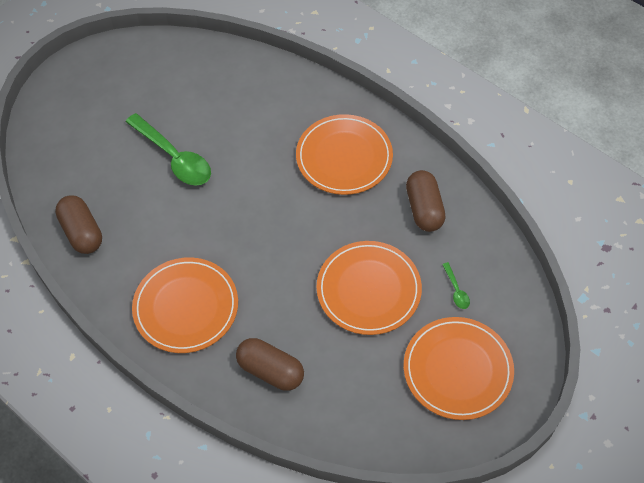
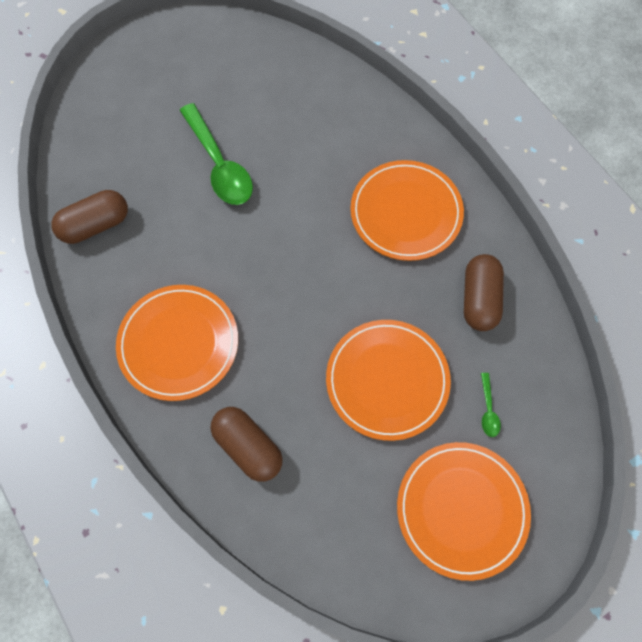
camera: 15 degrees right, 10 degrees up
(82, 232) = (95, 225): brown capsule -> brown capsule turned 75 degrees clockwise

